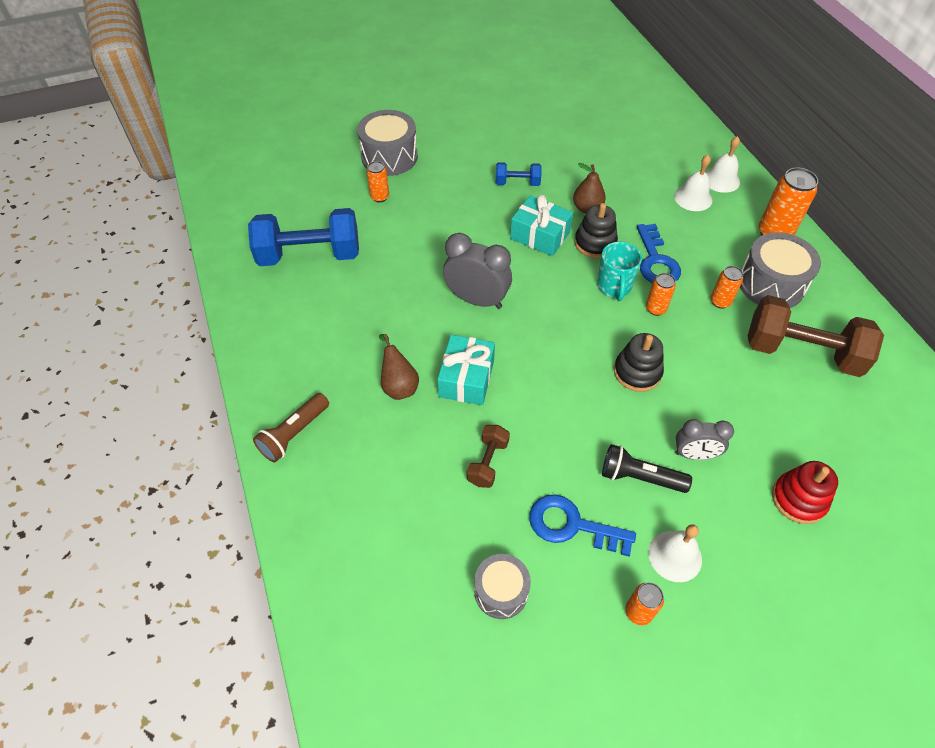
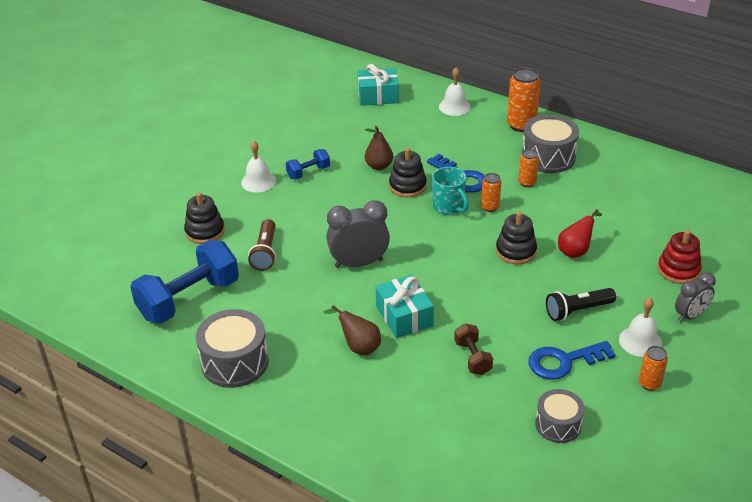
camera: 35 degrees left, 15 degrees down
(294, 434) = (312, 421): brown flashlight -> brown flashlight (265, 252)
(379, 197) = (205, 231): orange can -> black stacking toy
(389, 157) = (182, 200): grey drum -> grey drum (235, 362)
(540, 235) = (362, 199): turquoise gift -> turquoise gift (378, 96)
(693, 198) = (447, 126): white bell -> white bell (258, 181)
(694, 454) = (597, 279): grey clock -> grey clock (690, 316)
(701, 408) = (575, 251): none -> red pear
(801, 352) = (603, 188): brown dumbbell -> none

